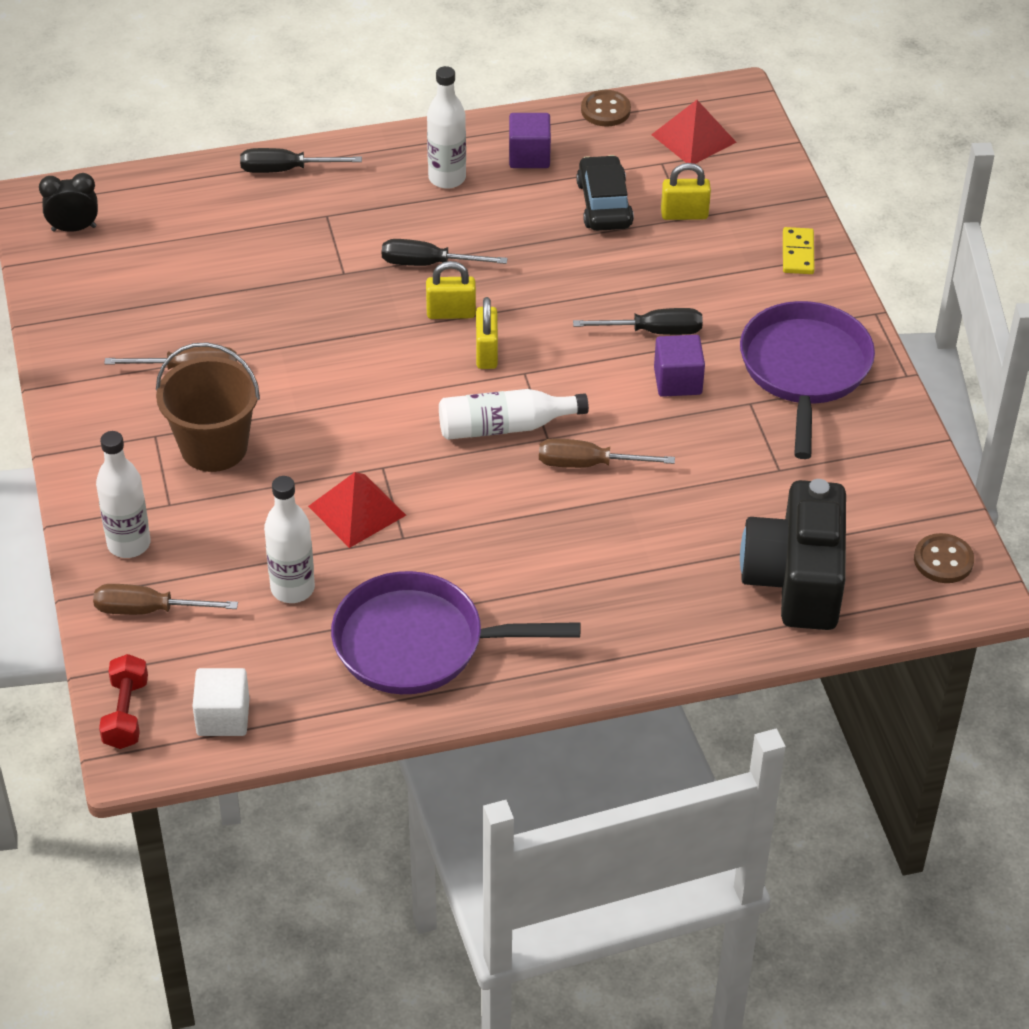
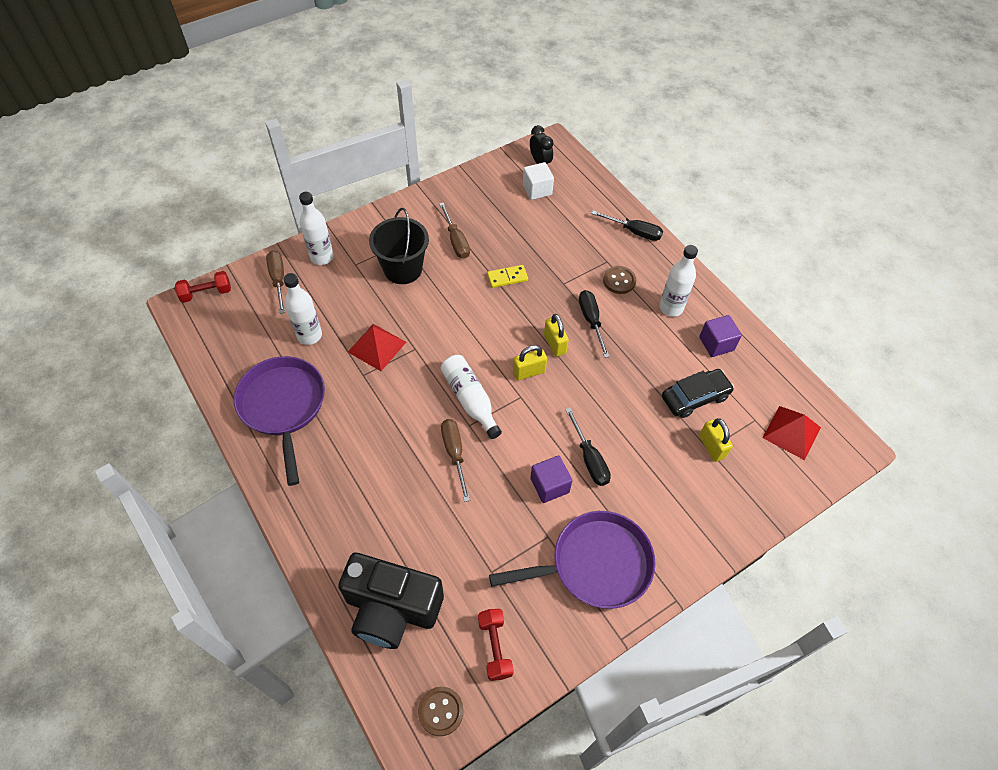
camera: 70 degrees right, 10 degrees up
(214, 447) = (403, 269): brown bucket -> black bucket
(223, 717) = (211, 334): white cube -> white cube (537, 190)
(286, 170) = (634, 232): black screwdriver -> black screwdriver turned 135 degrees clockwise
(605, 110) = (786, 373): brown button -> brown button (619, 281)
(795, 580) = (391, 608): black camera -> black camera turned 150 degrees counterclockwise
(798, 253) = (711, 530): yellow domino -> yellow domino (507, 278)
(880, 491) = (495, 647): none -> red dumbbell

